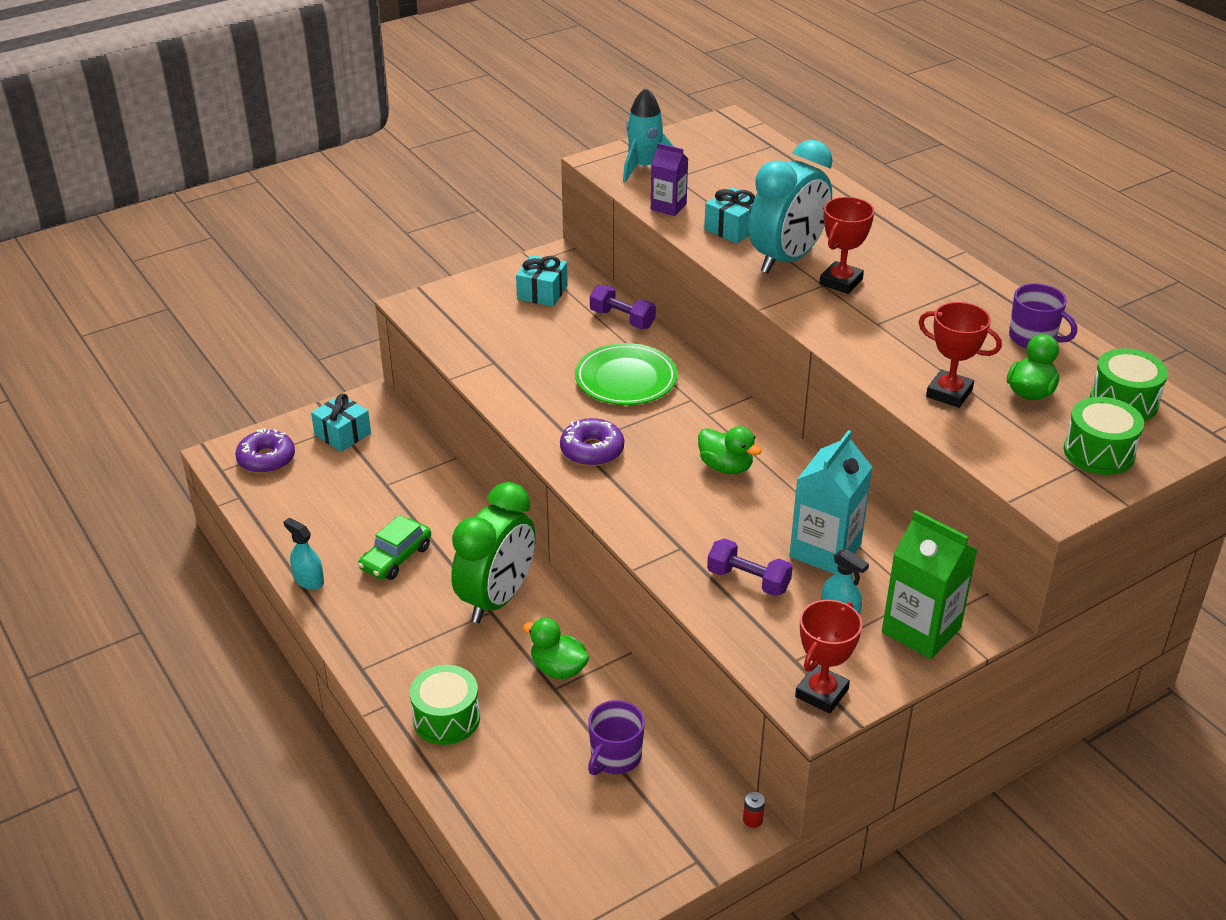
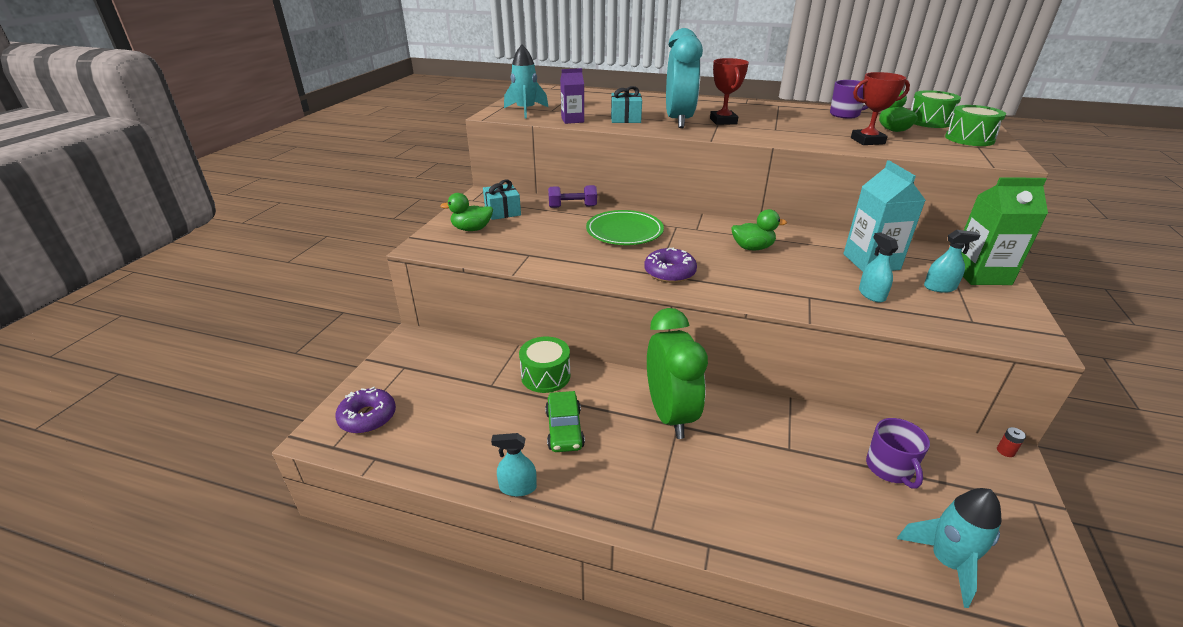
camera: 40 degrees left, 5 degrees down
(342, 434) = (414, 370): turquoise gift -> none
(446, 718) = (762, 522): green drum -> green drum (545, 376)
(541, 835) = (946, 562): none -> turquoise rocket
(558, 669) = (771, 434): green duck -> green duck (472, 229)
(748, 580) = (871, 294): purple dumbbell -> turquoise spray bottle
(821, 693) = (1017, 330): red trophy -> none

